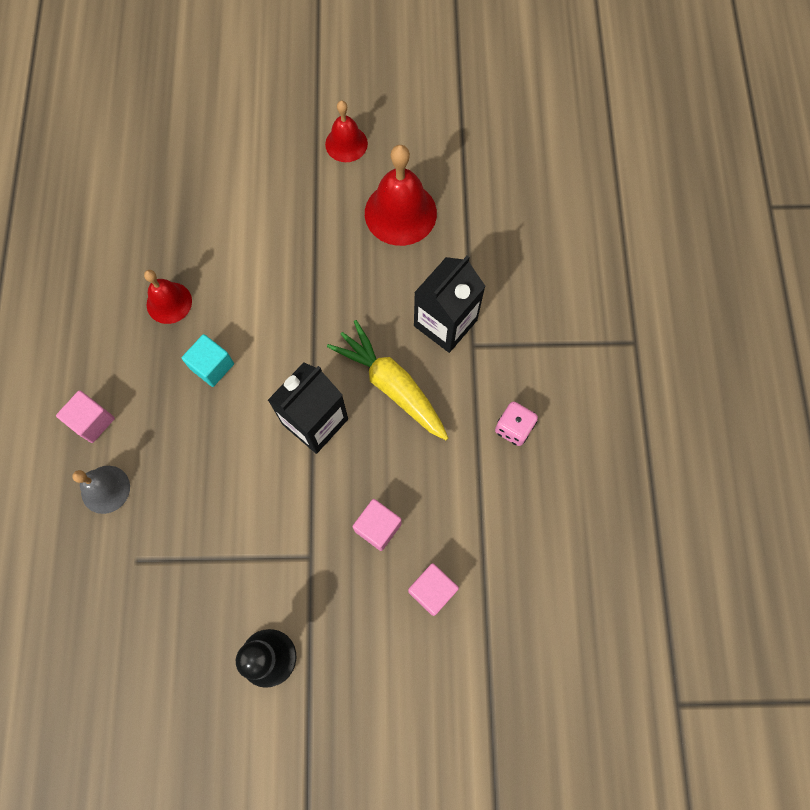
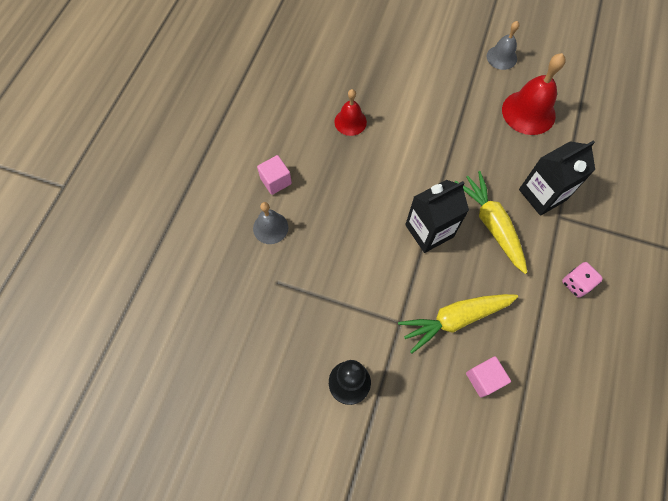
camera: 20 degrees right, 5 degrees down
(212, 366) = (367, 171): turquoise cube -> none
(346, 144) = (501, 57): red bell -> grey bell
(378, 527) = (455, 319): pink cube -> yellow carrot

